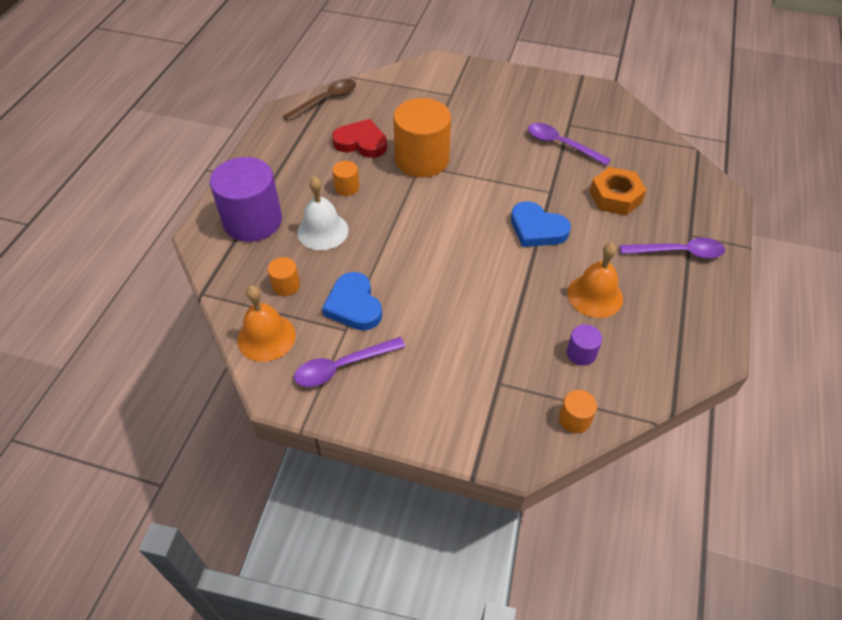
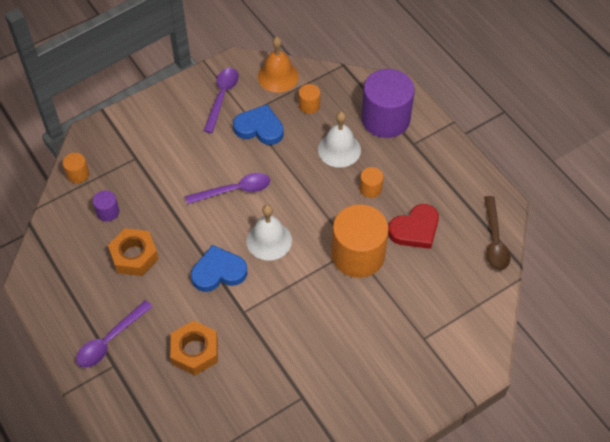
camera: 130 degrees right, 5 degrees up
(470, 217) = (269, 240): none -> white bell
(561, 144) = (284, 367): purple spoon -> purple spoon (234, 190)
(595, 295) = (134, 256): orange bell -> orange nut

